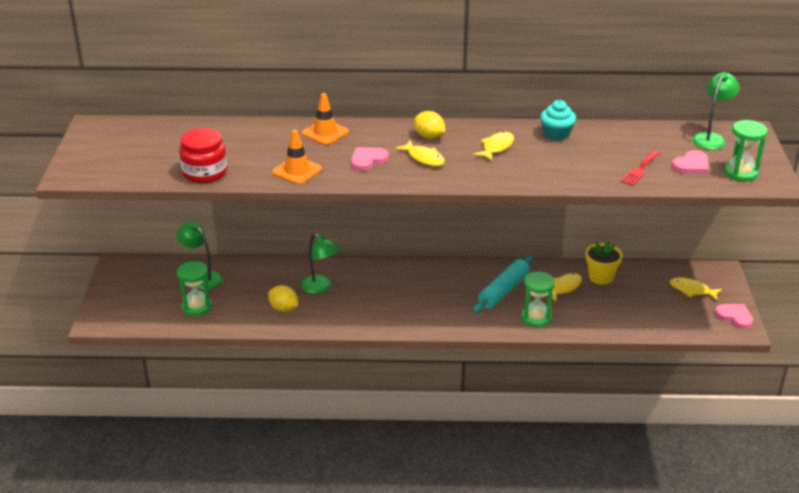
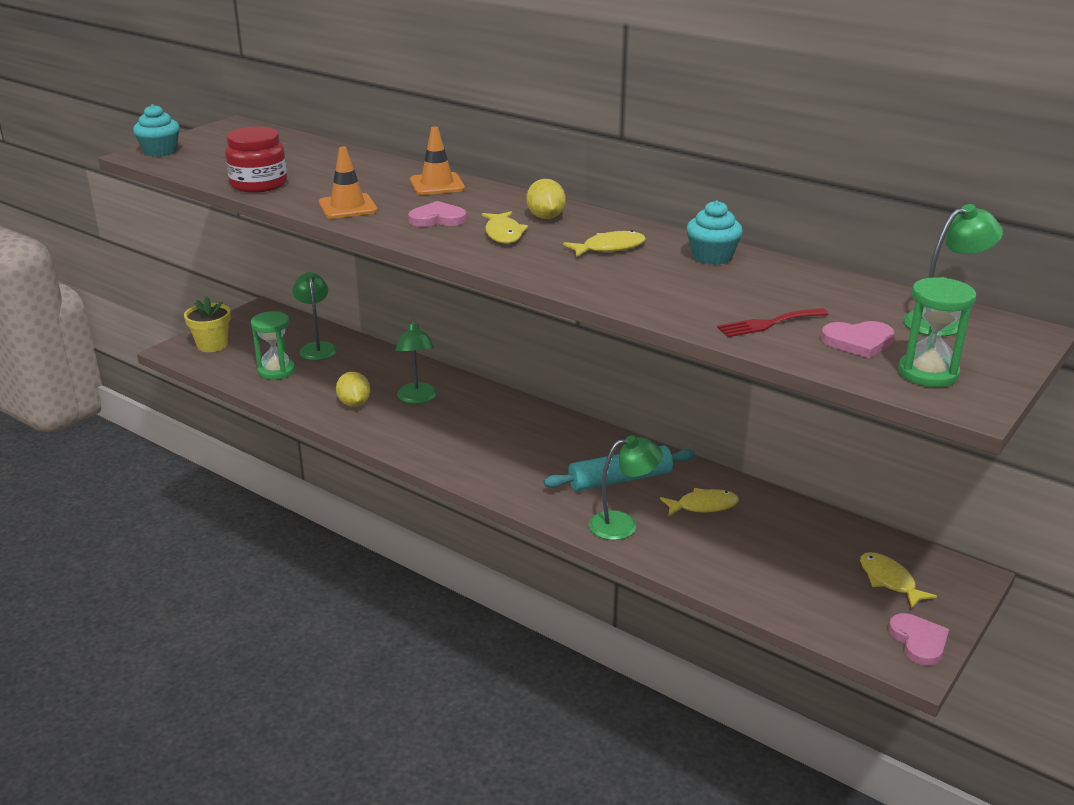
camera: 35 degrees right, 5 degrees down
(78, 168) = (160, 151): none -> turquoise cupcake
(536, 318) = (623, 524): green hourglass -> green lamp
(601, 277) = (770, 513): yellow flower pot -> yellow flower pot (212, 345)

